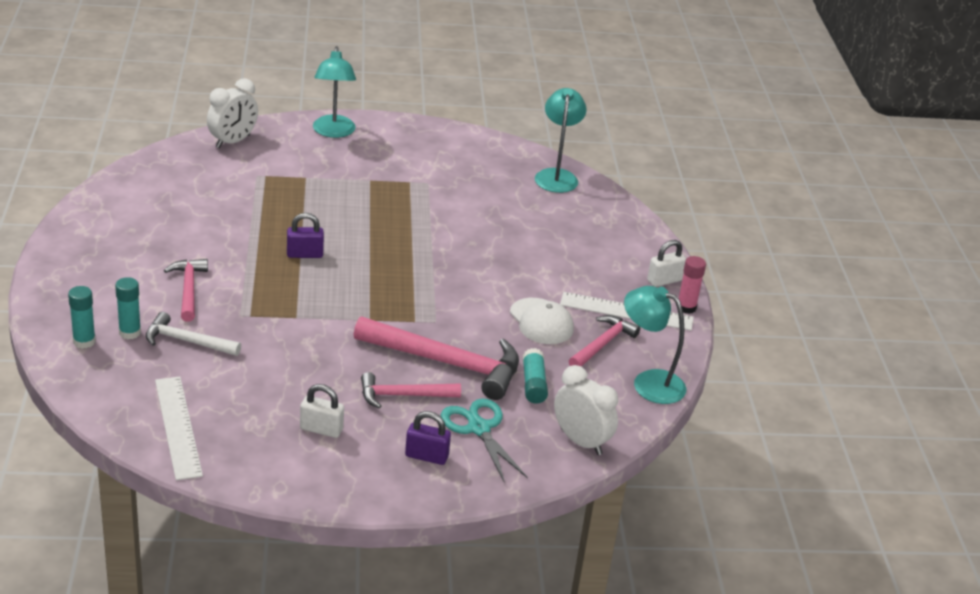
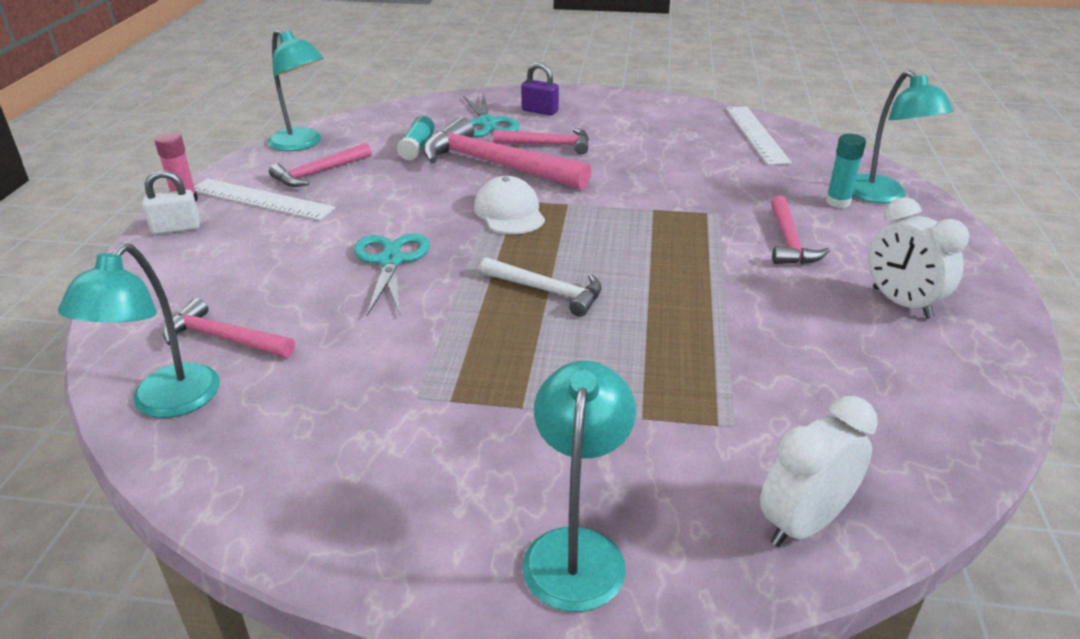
camera: 165 degrees left, 0 degrees up
(84, 341) = (883, 196): turquoise glue stick -> turquoise lamp
(187, 341) = (771, 192): white hammer -> white hammer (548, 291)
(304, 254) = (643, 278): purple padlock -> none
(321, 429) = (628, 128): white padlock -> none
(487, 260) = (390, 261): none -> turquoise scissors
(541, 321) = (370, 194): white cap -> white cap (509, 212)
(556, 207) = (224, 338): none -> pink hammer
(581, 441) = (402, 113): white clock -> white clock (901, 303)

